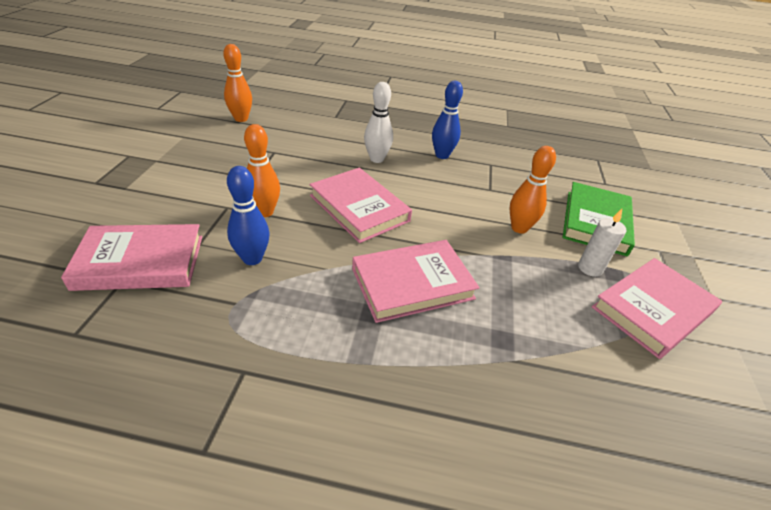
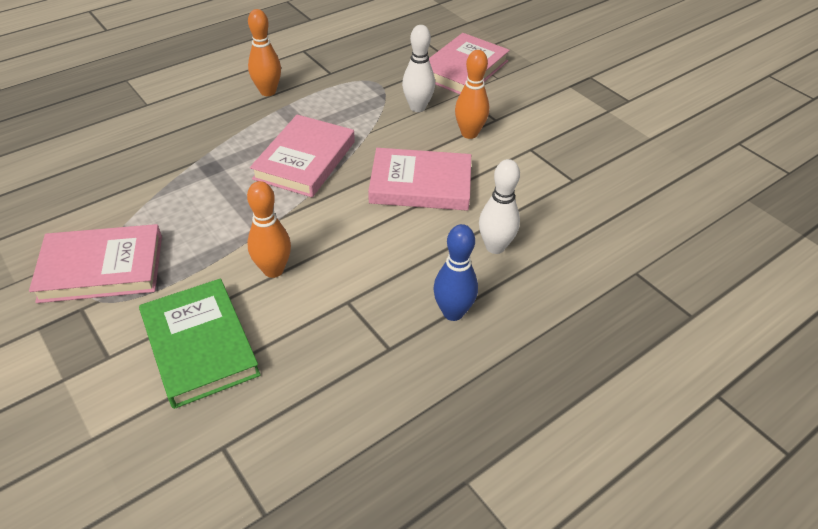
camera: 135 degrees right, 5 degrees up
(241, 119) = (675, 189): orange bowling pin -> orange bowling pin (268, 92)
(252, 258) = (417, 107): blue bowling pin -> white bowling pin
(590, 268) = (177, 273): white candle -> none
(652, 310) = (101, 268): pink book -> pink book turned 75 degrees clockwise

